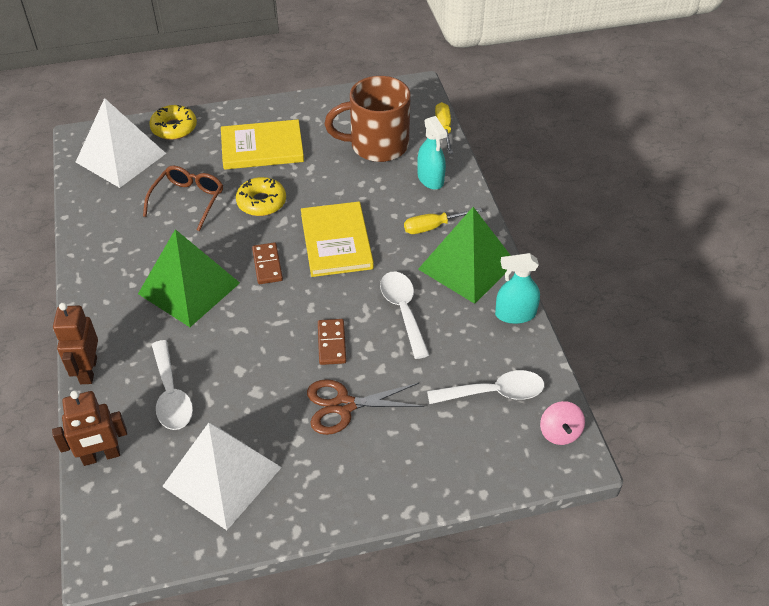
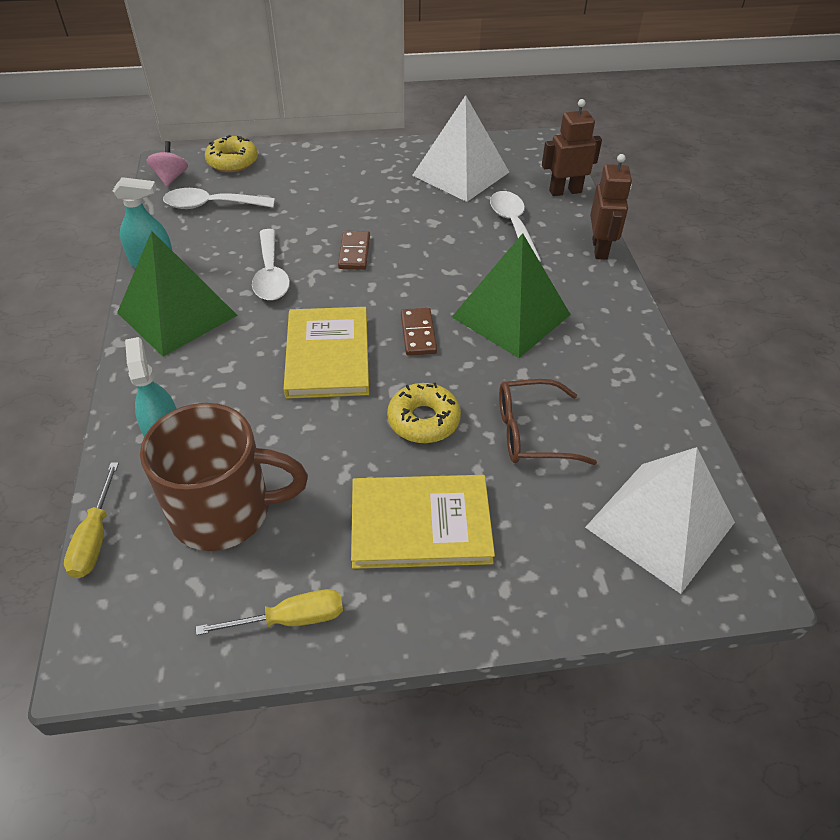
camera: 175 degrees left, 0 degrees up
(174, 128) = (583, 587): yellow donut -> yellow donut (232, 161)
(188, 200) = (531, 432): brown glasses -> brown glasses turned 60 degrees clockwise
(344, 405) = (352, 207): brown scissors -> none
(433, 227) = (195, 364): yellow screwdriver -> yellow screwdriver (291, 619)

